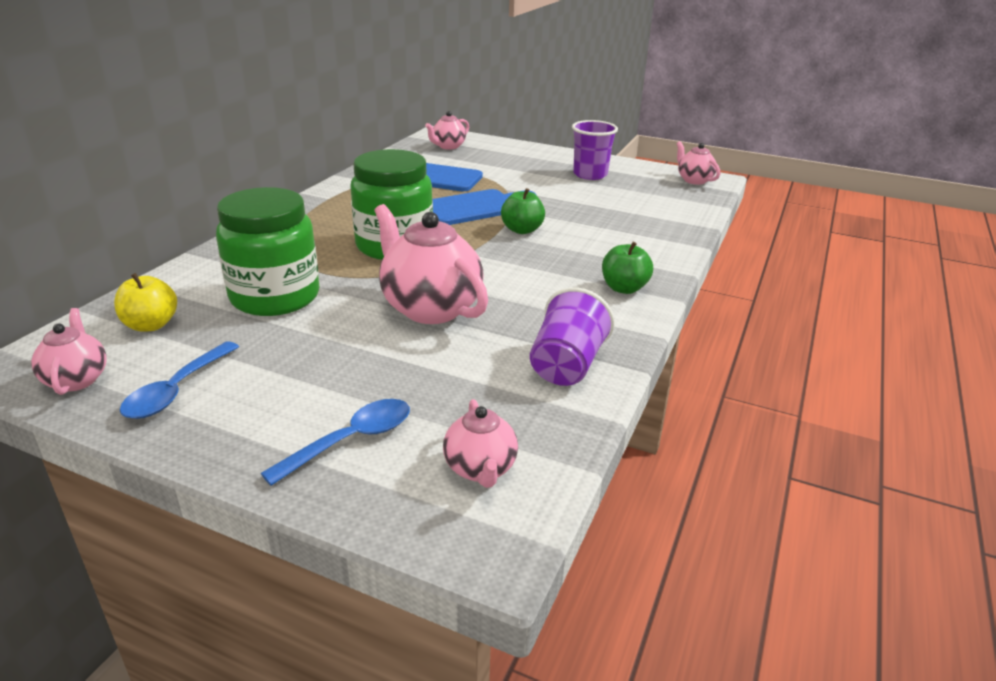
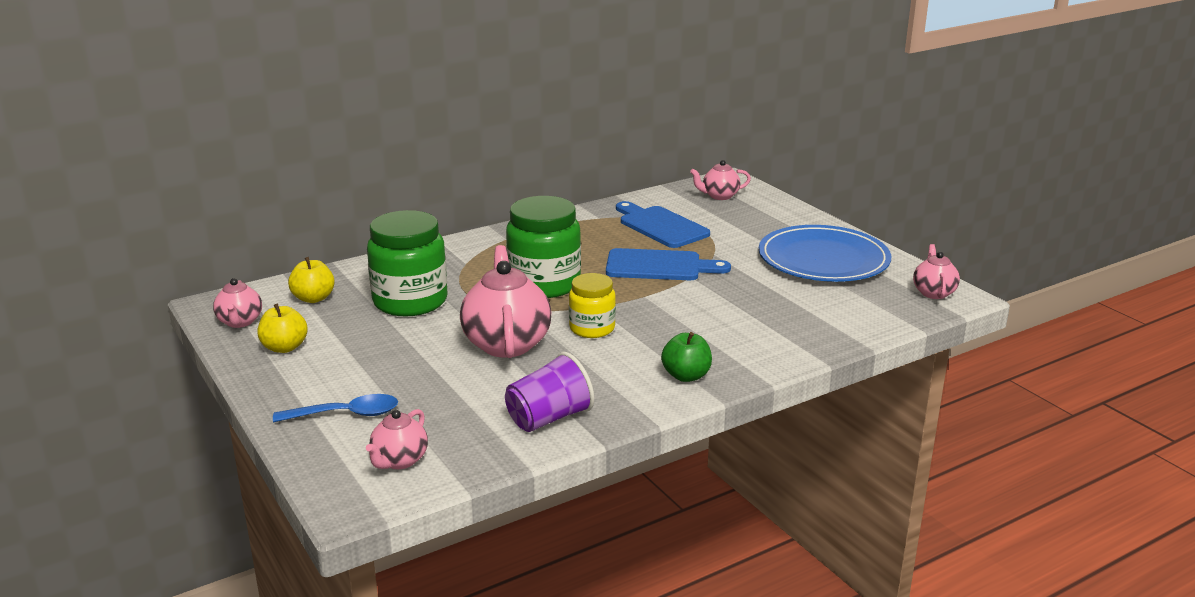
camera: 35 degrees right, 5 degrees down
(77, 379) = (240, 322): pink teapot -> pink teapot turned 150 degrees clockwise
(177, 390) = (284, 347): blue spoon -> yellow apple
(490, 272) = (592, 328): none -> yellow jar
(522, 230) = (671, 298): green apple -> none
(590, 175) = (823, 259): purple cup -> blue plate

